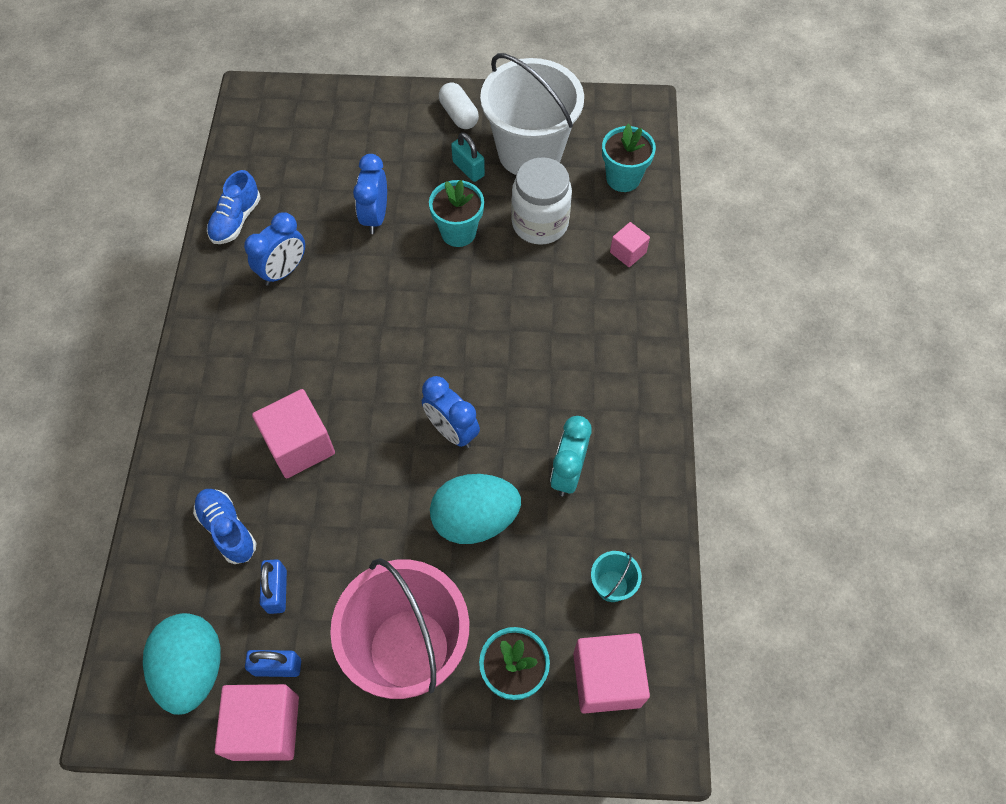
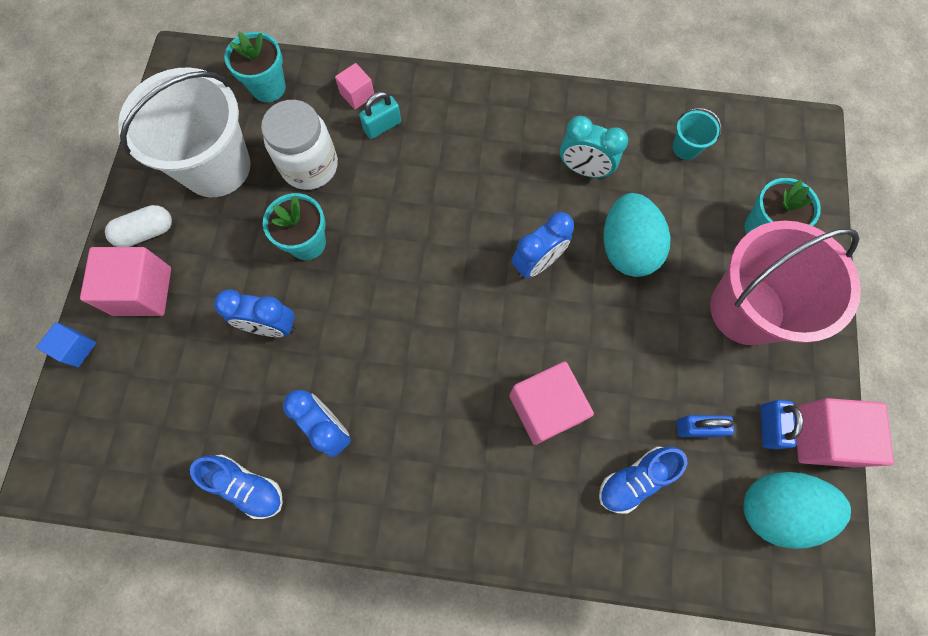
camera: 85 degrees left, 10 degrees up
(352, 90) = (76, 348): none -> blue cube
(468, 169) = (225, 227): turquoise padlock -> turquoise padlock (382, 126)
(606, 679) = (762, 160): pink cube -> pink cube (142, 291)

